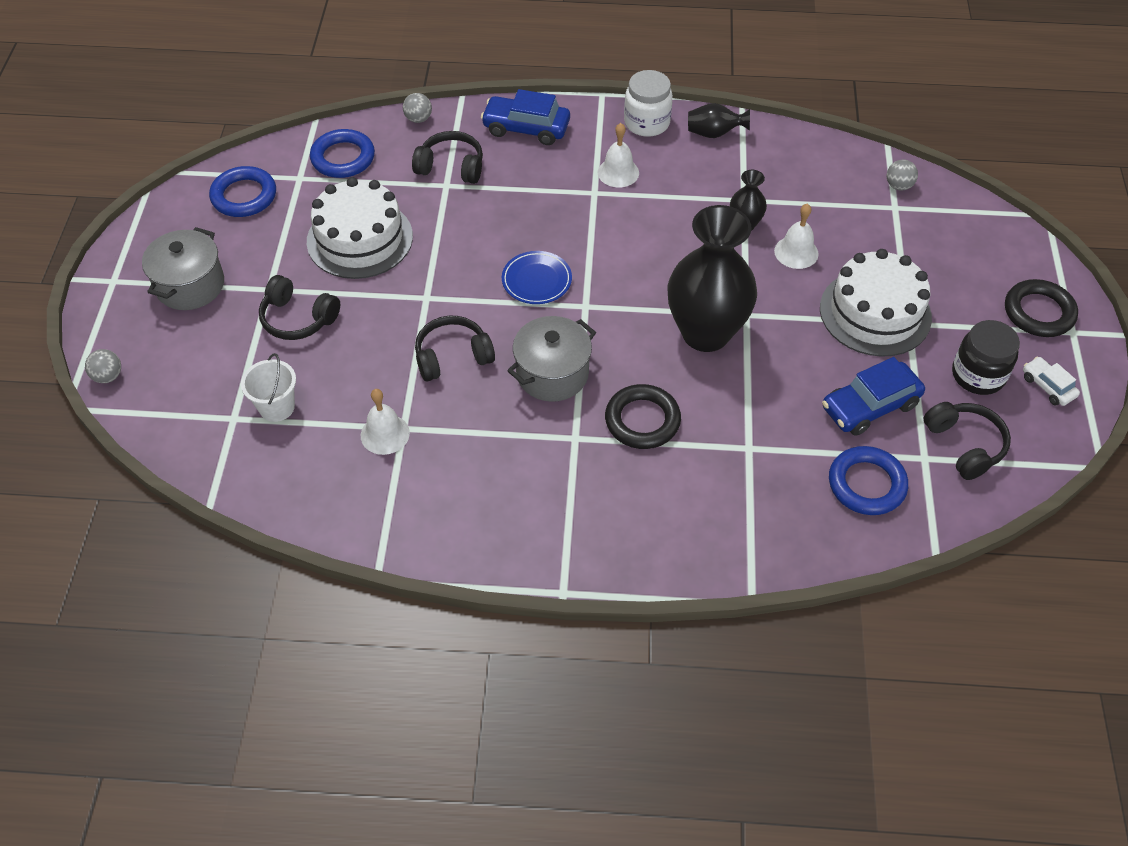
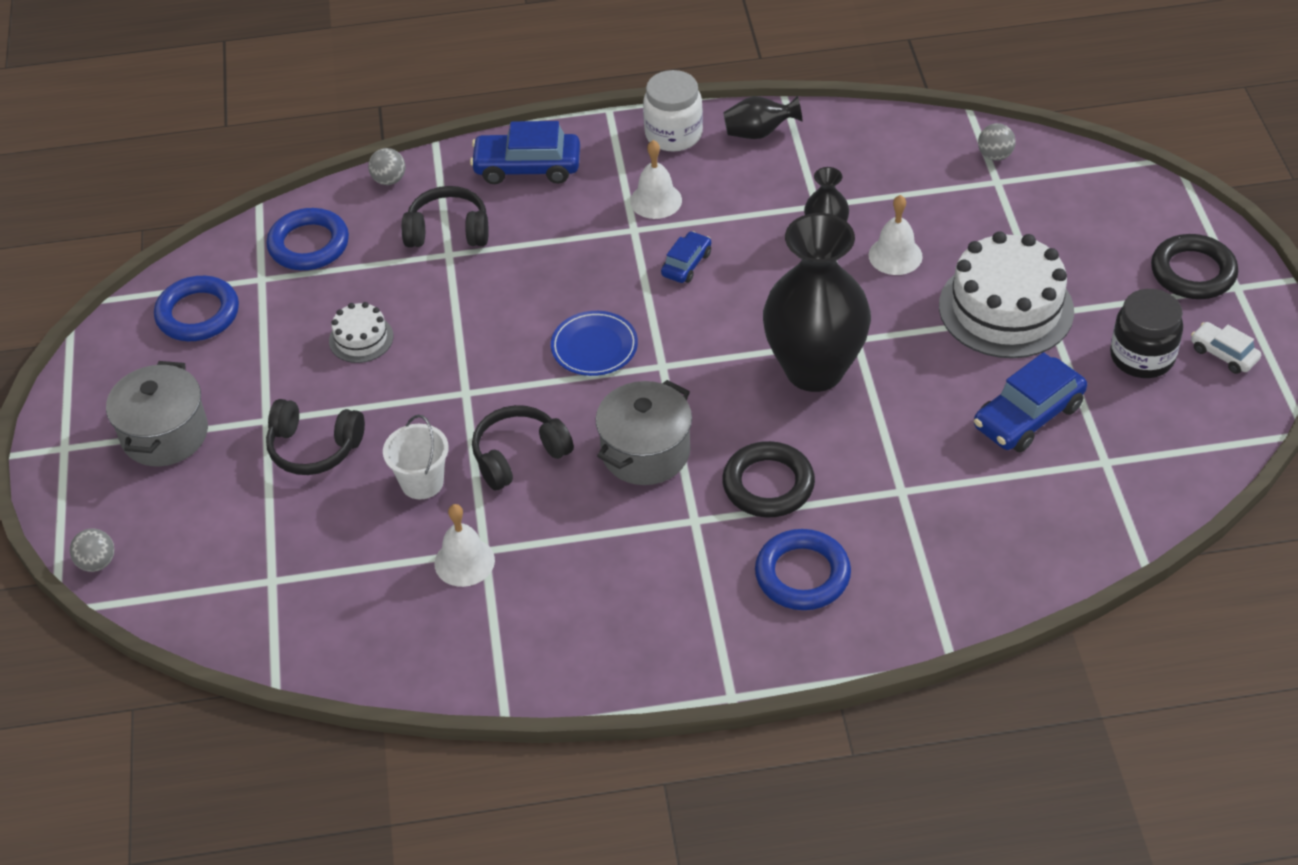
camera: 10 degrees left, 5 degrees down
(277, 407) = (321, 557): white bucket -> white bucket (422, 482)
(360, 239) = (361, 338): white cake -> white cake, size x0.48
(628, 228) = (686, 264): none -> blue car
(866, 484) = (1047, 504): blue ring -> blue ring (802, 574)
(965, 445) = (1147, 438): black headphones -> none

